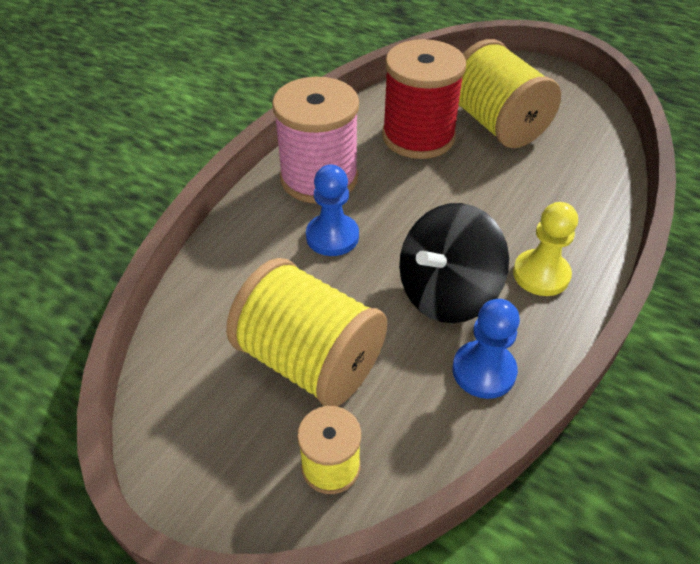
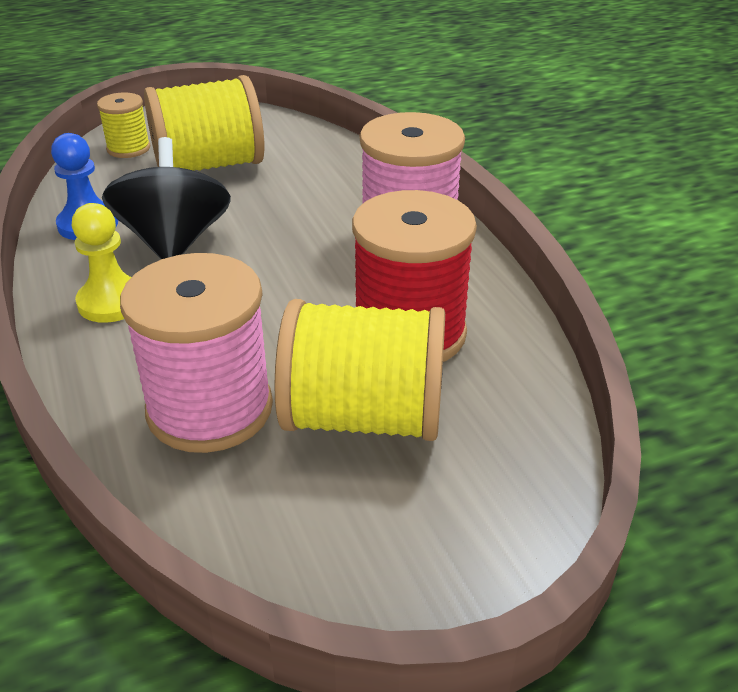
camera: 125 degrees right, 10 degrees down
(332, 236) = (316, 216): blue pawn -> none
(557, 173) = (210, 409): none -> pink spool

